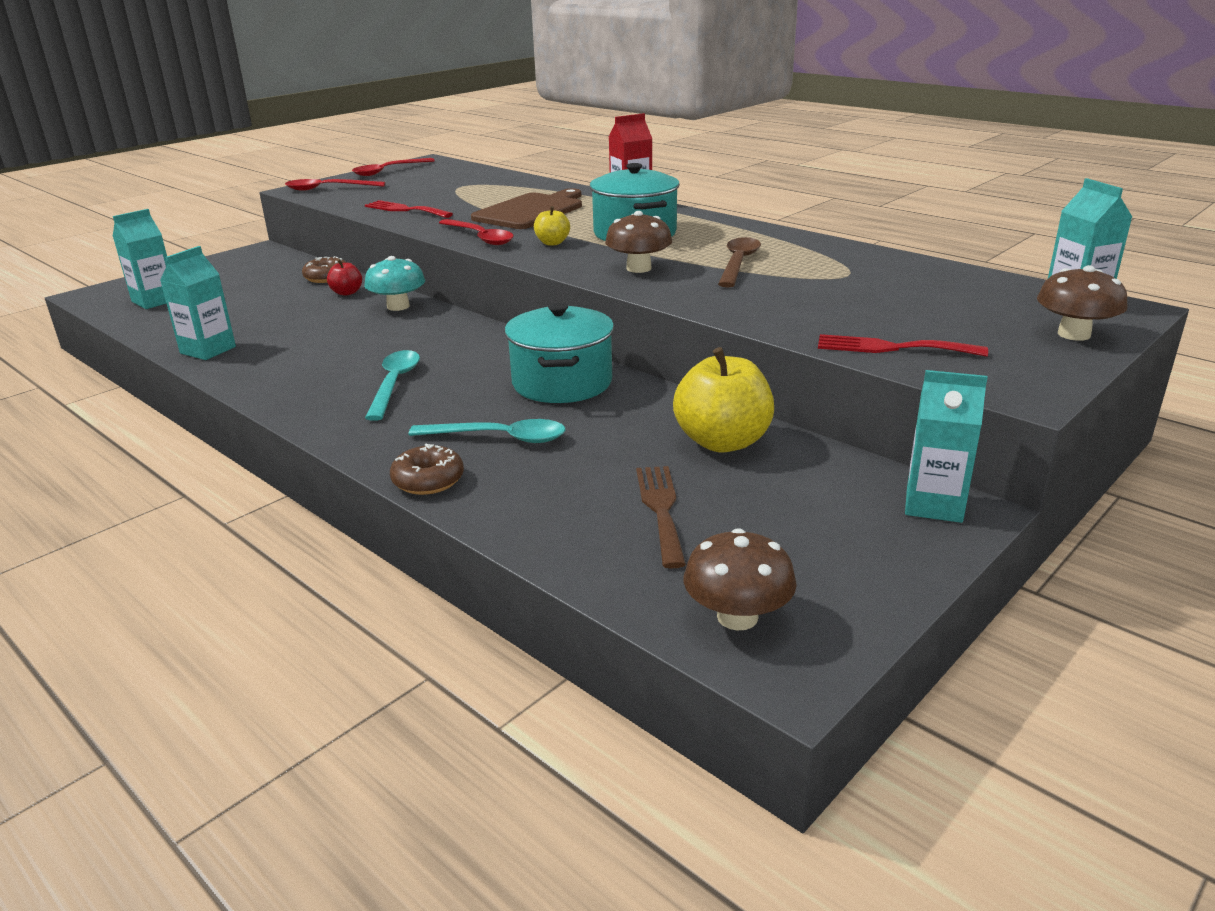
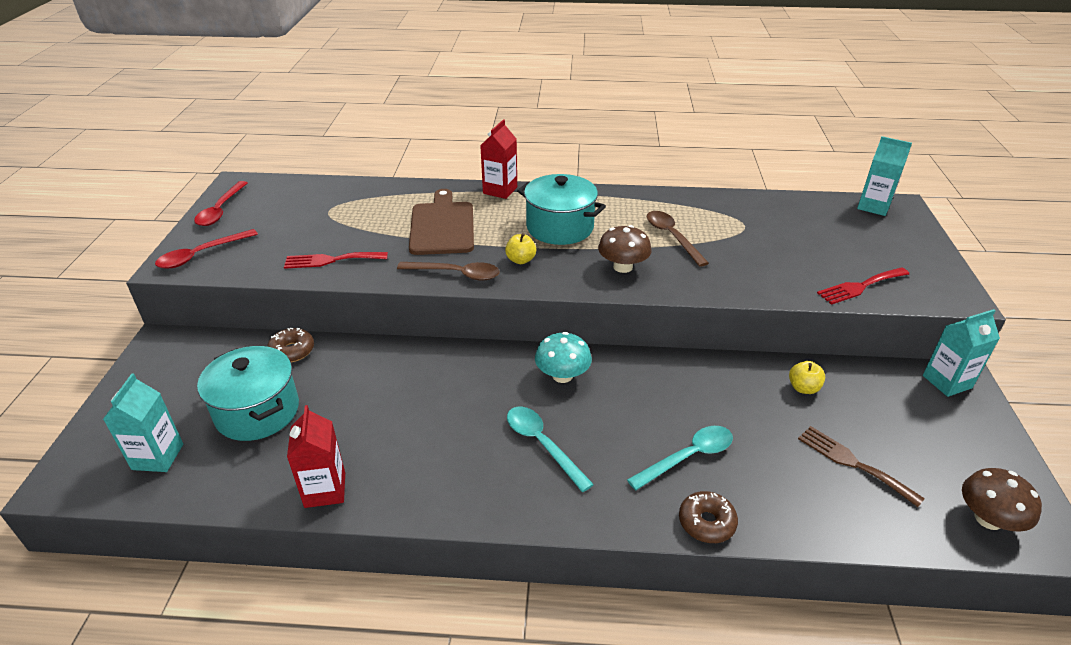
camera: 40 degrees left, 10 degrees up
(208, 350) = (325, 490): turquoise carton -> red carton
(347, 293) = (341, 362): red apple -> none
(398, 306) = (412, 359): turquoise mushroom -> turquoise mushroom (562, 375)
(480, 237) = (456, 274): red spoon -> brown spoon
(562, 383) = (648, 383): turquoise pot -> turquoise pot (257, 411)
(722, 442) = (803, 388): yellow apple -> yellow apple, size x0.50
(1073, 334) = (911, 237): brown mushroom -> none

